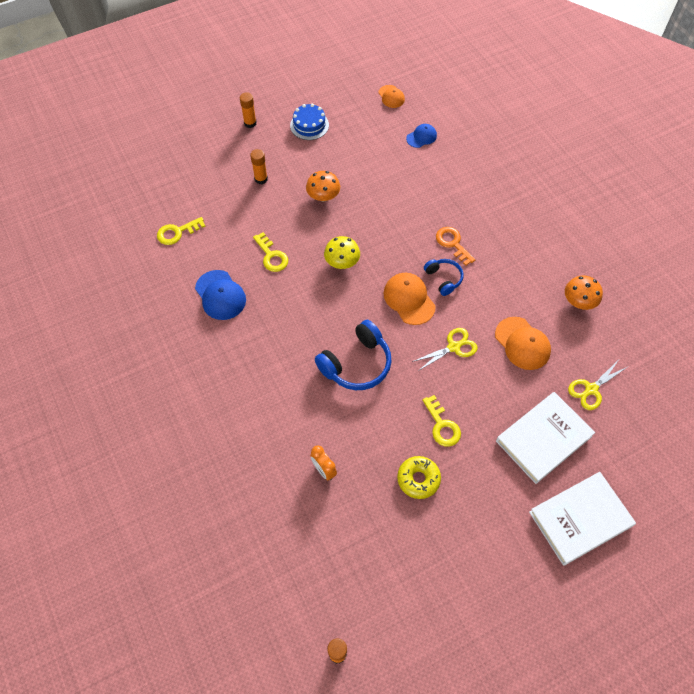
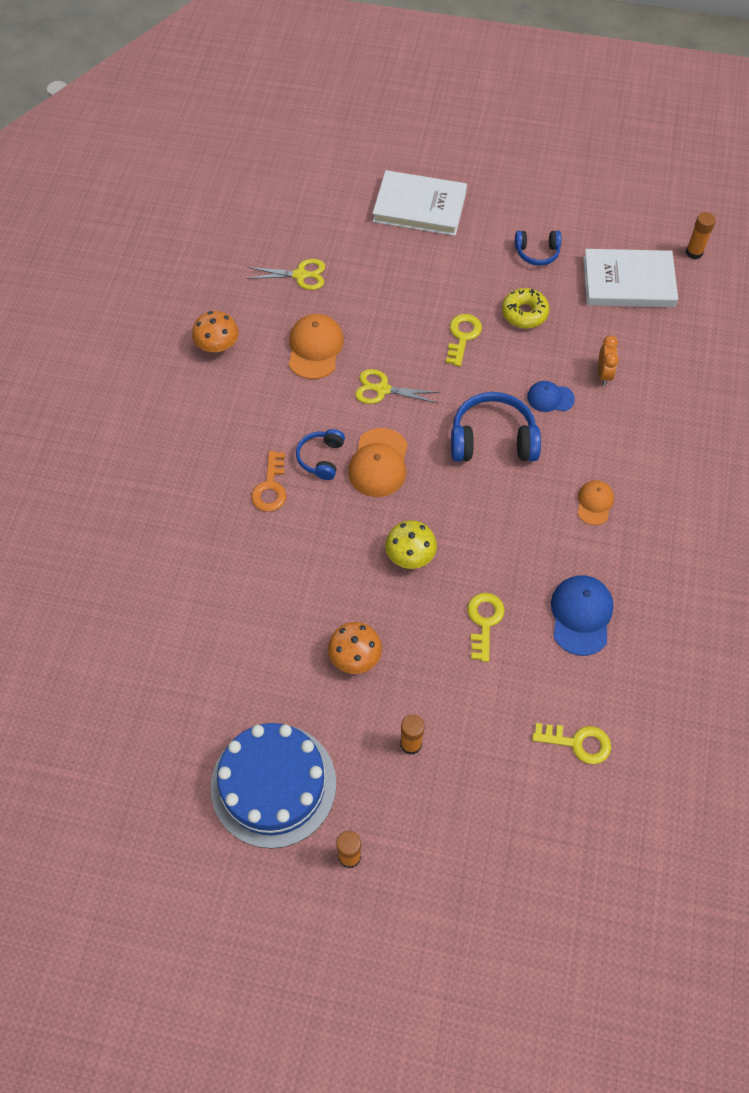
camera: 140 degrees left, 0 degrees up
(309, 125) = (273, 785): blue cake -> blue cake, size x1.84
(391, 96) = (122, 745): orange cap -> orange cap (594, 503)
(421, 137) = (154, 648): blue cap -> blue cap (550, 398)
(457, 546) = (537, 252): none -> blue headphones
(543, 438) = (385, 270): white book -> white book (628, 282)

